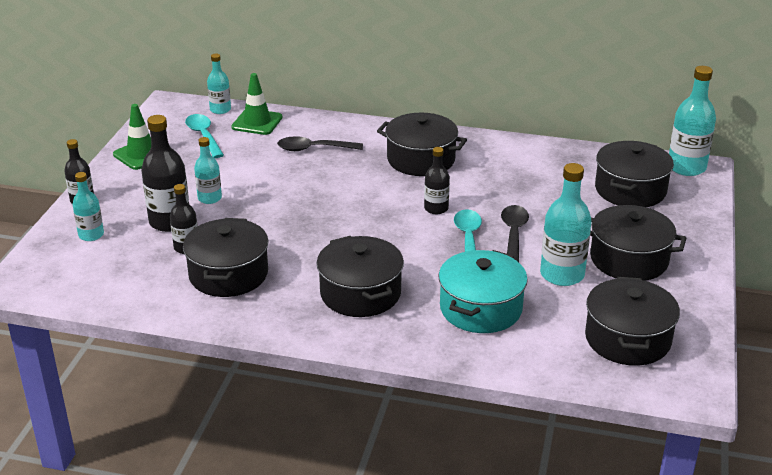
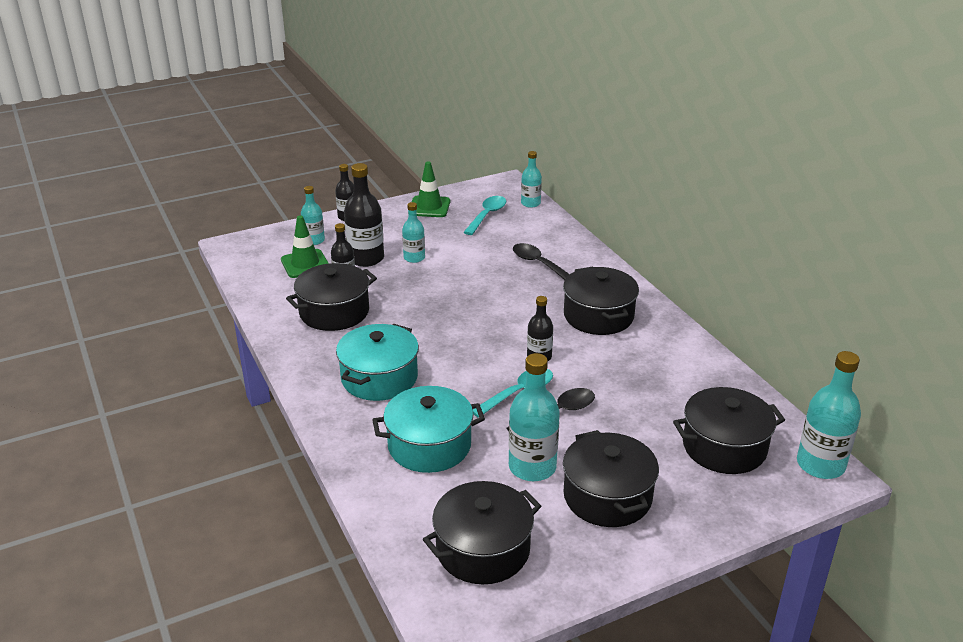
camera: 50 degrees right, 0 degrees up
(257, 122) = (537, 225): green traffic cone -> green traffic cone (305, 264)
(360, 293) = (379, 378): black pot -> turquoise pot

